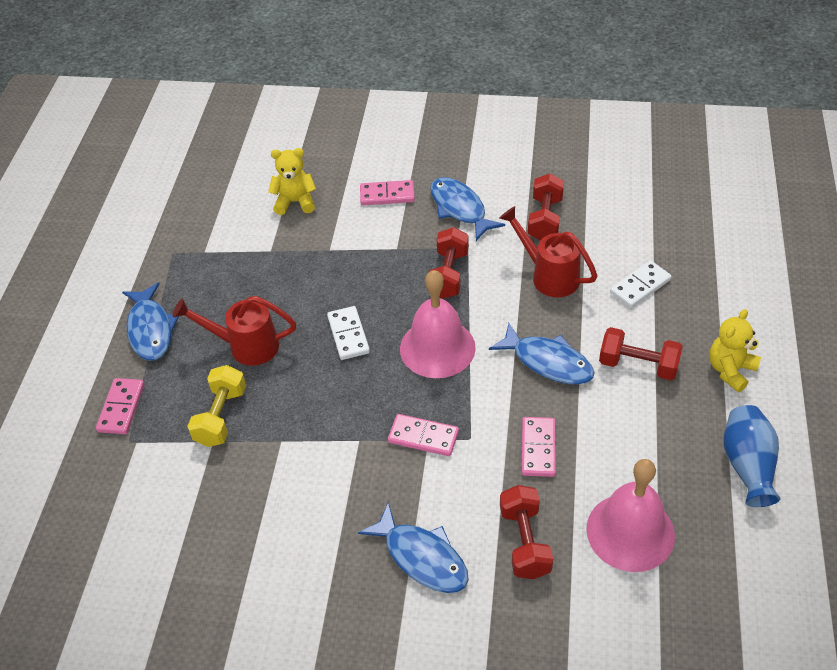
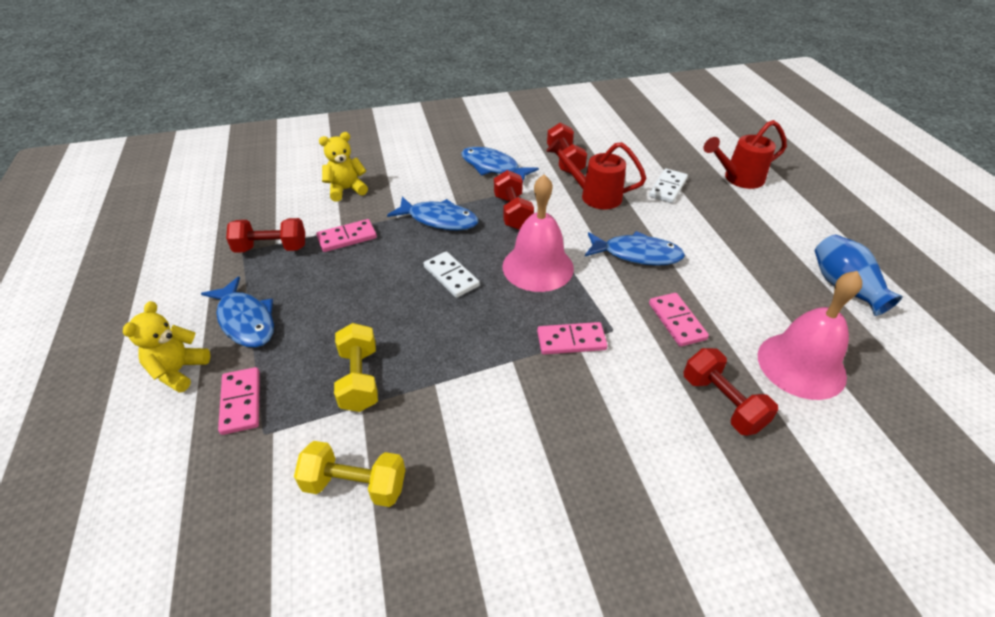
camera: 25 degrees left, 5 degrees down
(180, 507) = (355, 485): none -> yellow dumbbell
(246, 346) = (355, 310): red watering can -> red watering can (738, 179)
(387, 195) = (426, 170): pink domino -> pink domino (347, 238)
(422, 557) = (640, 449): blue fish -> blue fish (439, 220)
(638, 365) = (707, 239): red dumbbell -> red dumbbell (271, 248)
(730, 370) = (776, 226): yellow teddy bear -> yellow teddy bear (179, 371)

